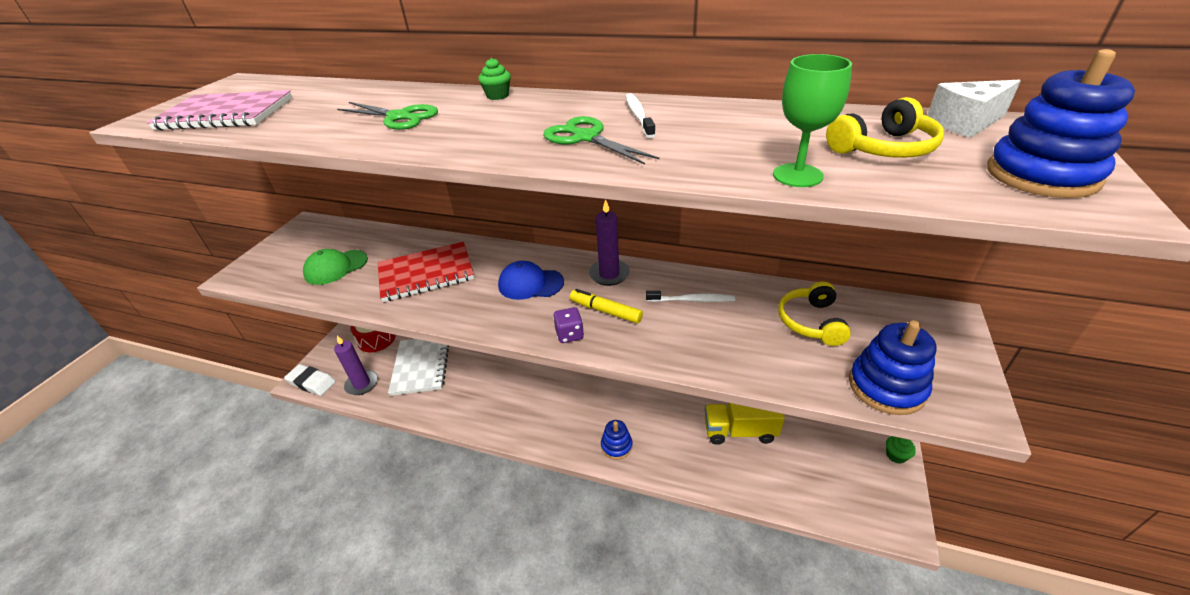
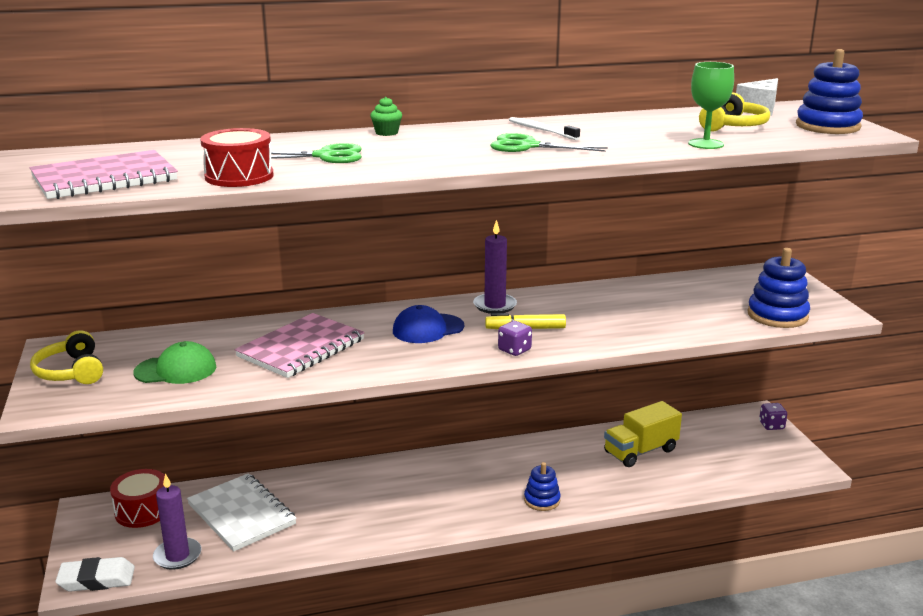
camera: 35 degrees left, 15 degrees down
(299, 130) = (239, 176): none -> red drum
(336, 267) = (176, 370): green cap -> green cap turned 120 degrees counterclockwise
(426, 274) = (301, 348): red notebook -> pink notebook
(691, 300) = (588, 305): white toothbrush -> none
(811, 322) = (692, 295): yellow headphones -> yellow headphones (71, 372)
(896, 455) = (771, 425): green cupcake -> purple dice

